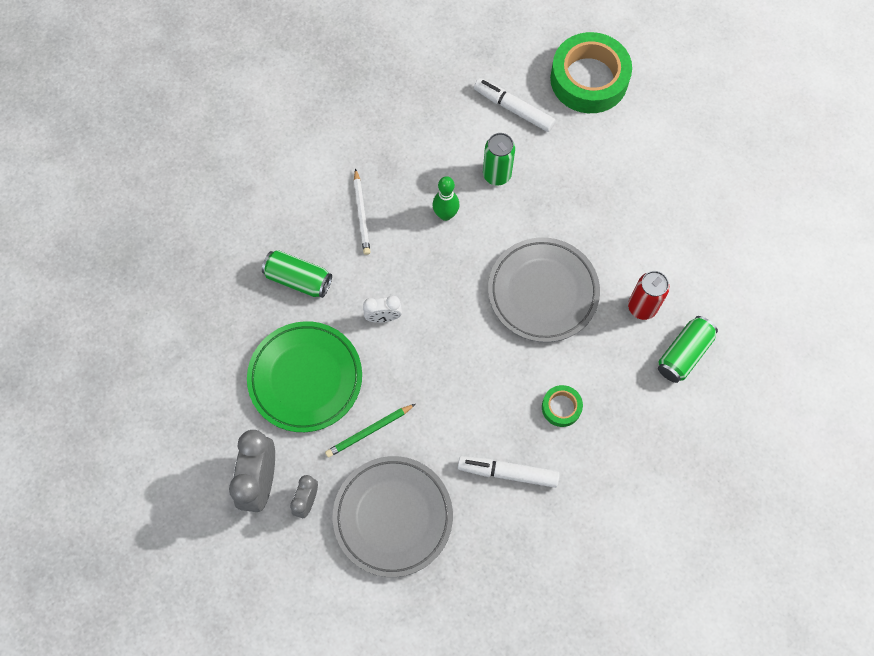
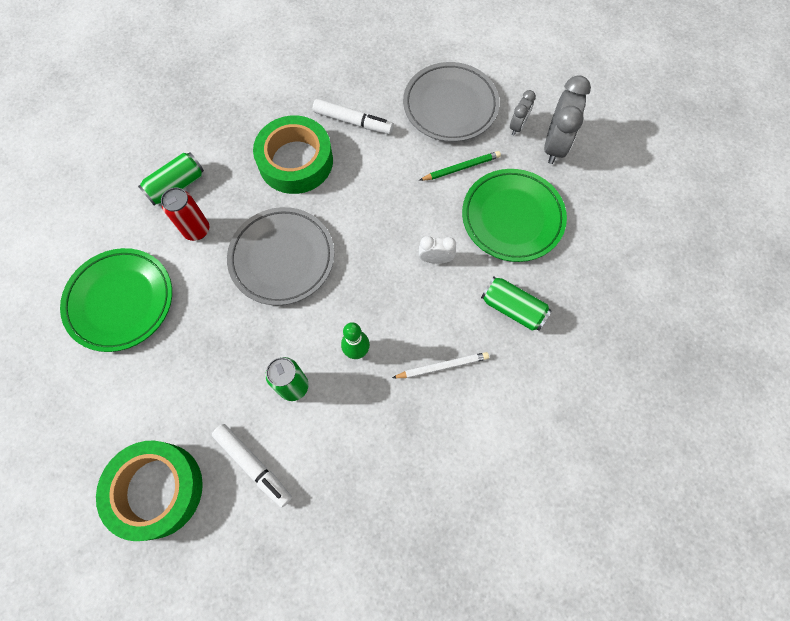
camera: 170 degrees left, 0 degrees up
(362, 214) = (442, 366): white pencil -> white pencil turned 75 degrees clockwise
(561, 407) = (295, 161): green tape -> green tape, size x2.19
(688, 223) = (120, 301): none -> green plate

